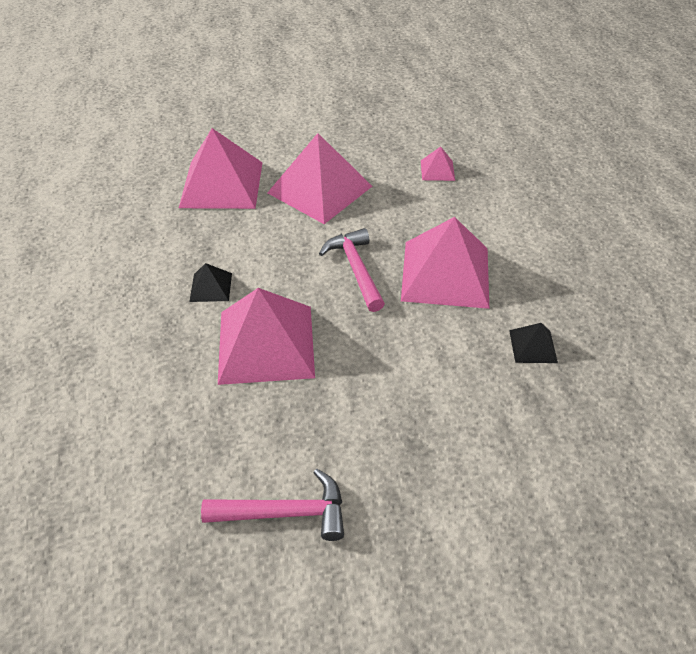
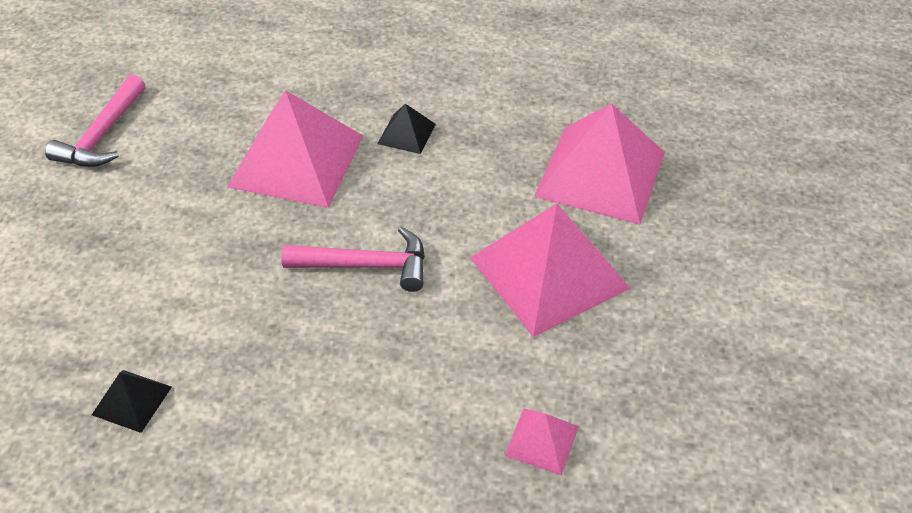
camera: 110 degrees right, 0 degrees up
(445, 273) = (306, 357): pink pyramid -> none

